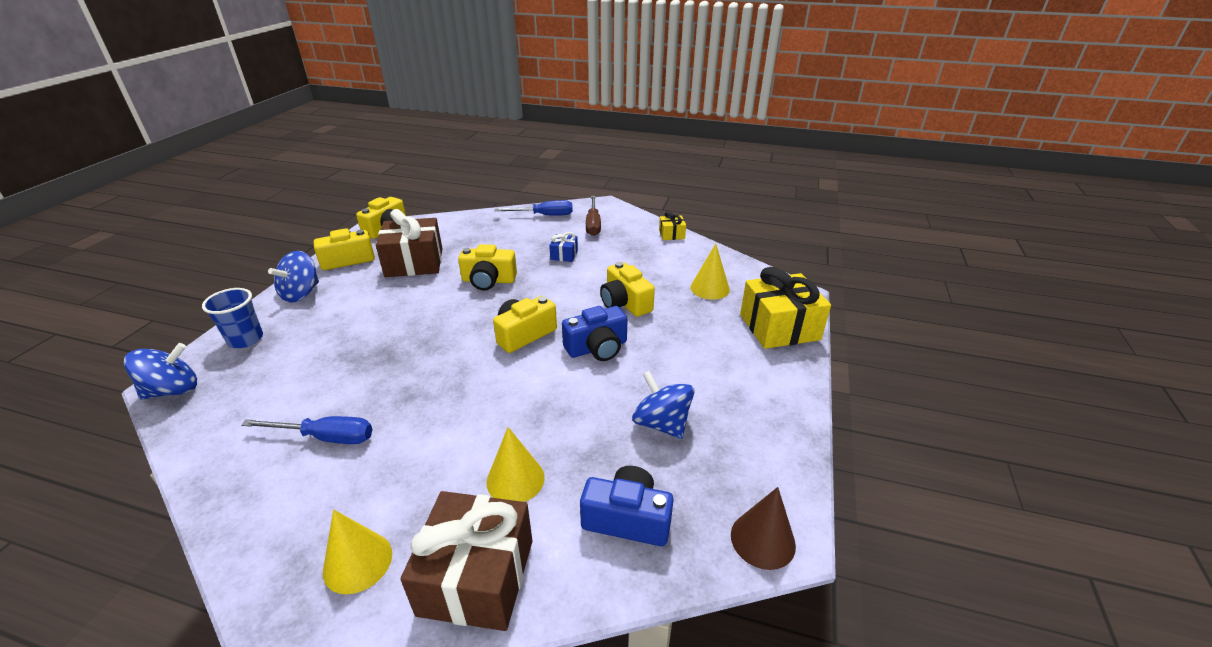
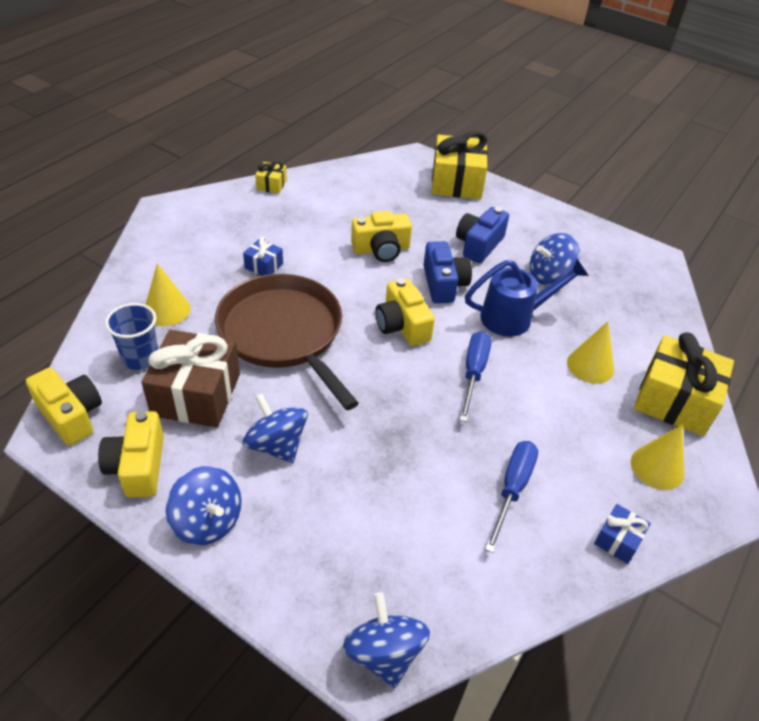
camera: 75 degrees left, 10 degrees up
(245, 339) = (298, 580): blue cup -> blue cup (140, 358)
(254, 530) = (618, 540): none -> blue gift
(370, 303) = (276, 445): none -> blue spinning top
(477, 577) = (674, 400): brown gift -> yellow gift
(488, 280) = (284, 334): yellow camera -> brown pan
(544, 215) = (153, 259): blue screwdriver -> blue screwdriver (473, 373)
(570, 404) = (514, 317): none -> blue watering can
(593, 224) = (208, 228): brown screwdriver -> none
(627, 519) = (635, 317): blue camera -> blue camera (479, 245)
(710, 288) = (383, 195): yellow cone -> yellow cone (167, 310)
(762, 540) = (658, 266): brown cone -> none

